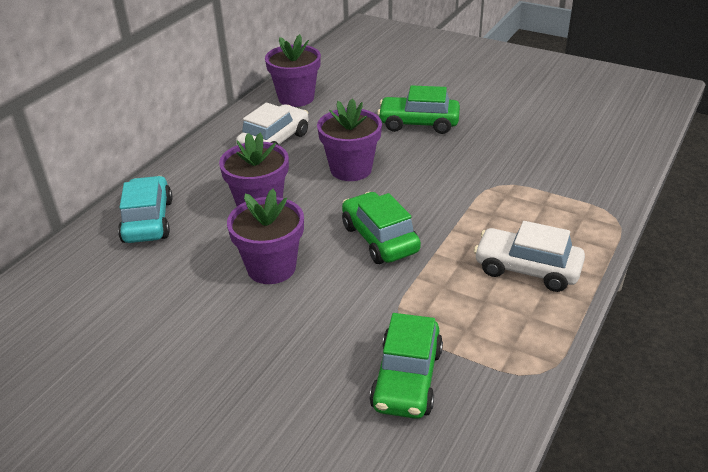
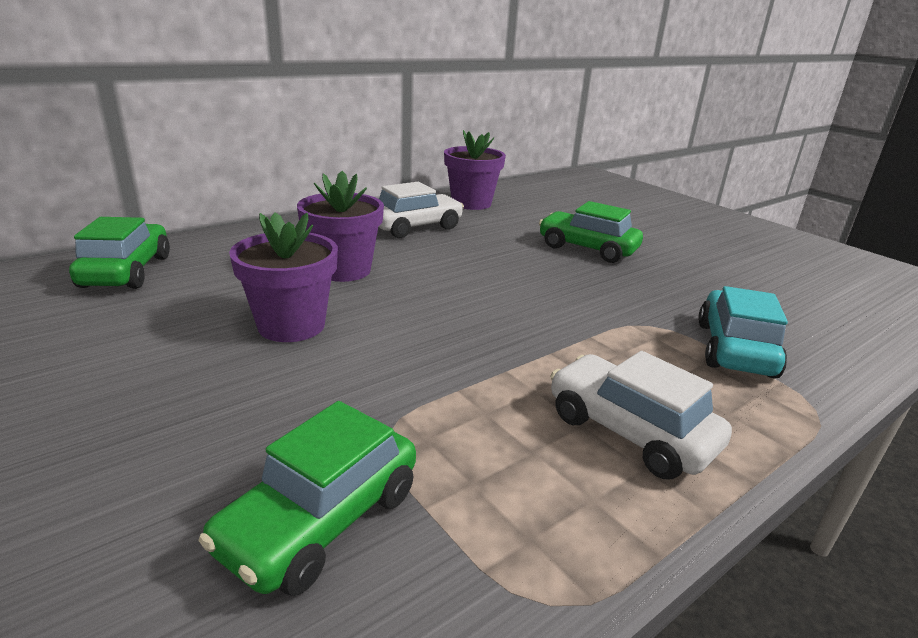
camera: 20 degrees right, 10 degrees down
(148, 221) = (221, 252): turquoise car -> turquoise car (734, 349)
(351, 169) = (474, 266): purple flower pot -> none
(379, 239) = (447, 335): green car -> green car (126, 271)

